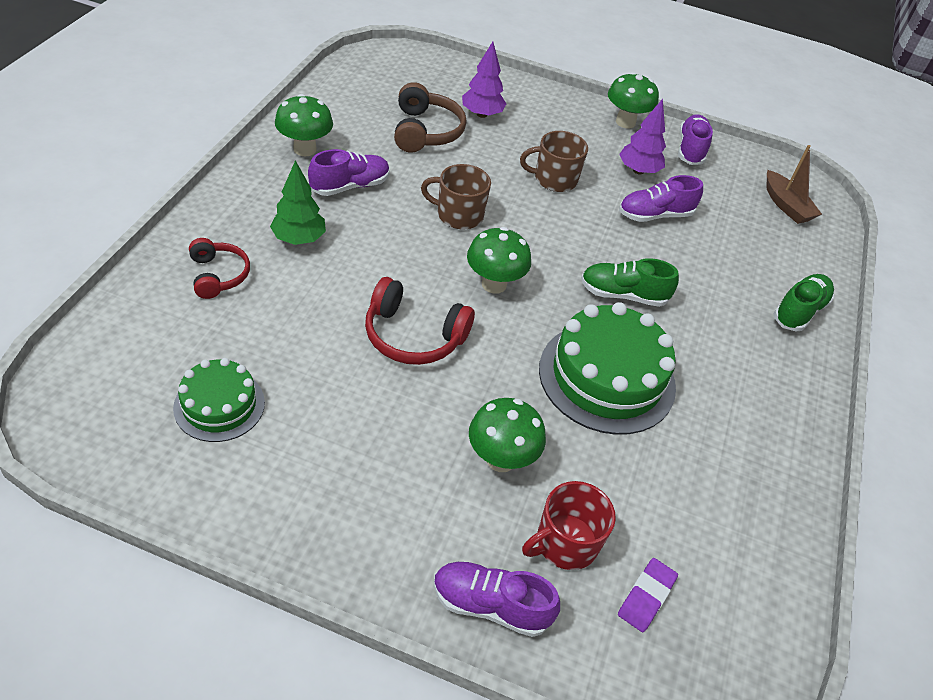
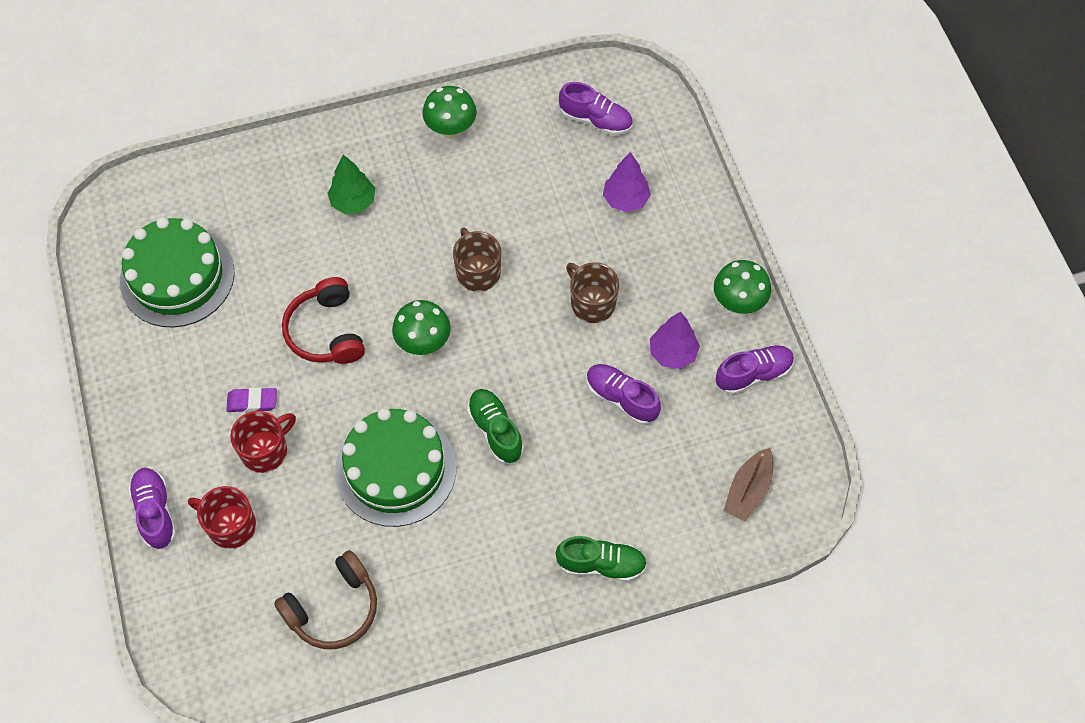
camera: 60 degrees right, 15 degrees up
(218, 275) = (277, 189): red headphones -> none
(219, 405) = (177, 277): green cake -> green cake, size x1.72
(350, 186) = (439, 186): purple shoe -> purple shoe (595, 120)
(425, 131) = (558, 181): brown headphones -> brown headphones (333, 608)
(501, 459) = (265, 450): green mushroom -> red mug
(646, 597) = (227, 593): purple eraser -> purple eraser (252, 402)

